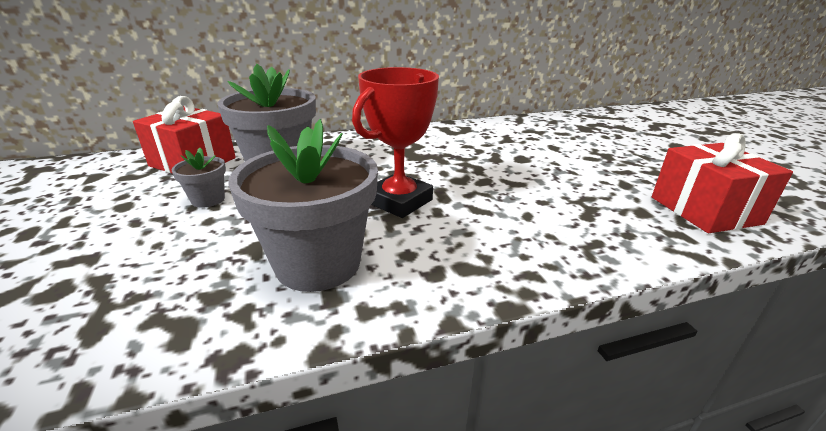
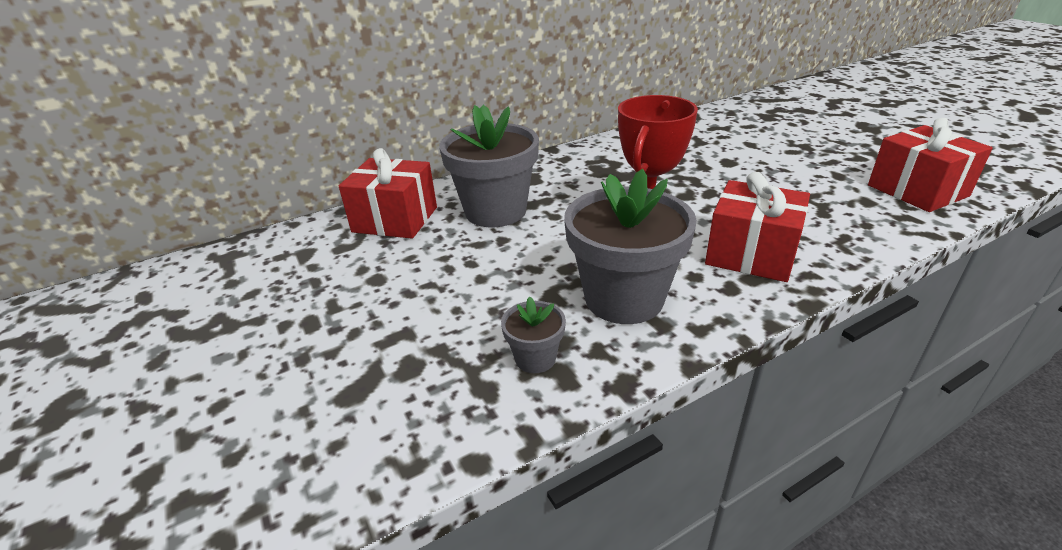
camera: 10 degrees left, 5 degrees up
(208, 199) = (457, 257): grey flower pot -> grey flower pot (535, 358)
(482, 243) = (751, 254): none -> red gift

